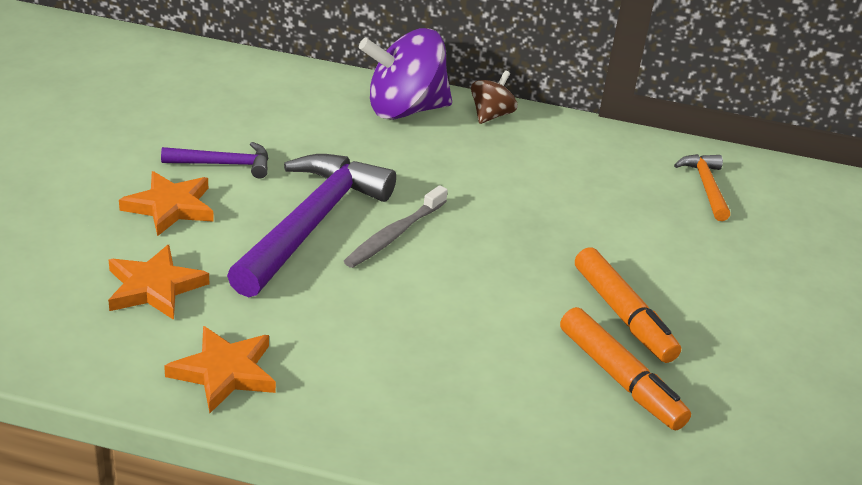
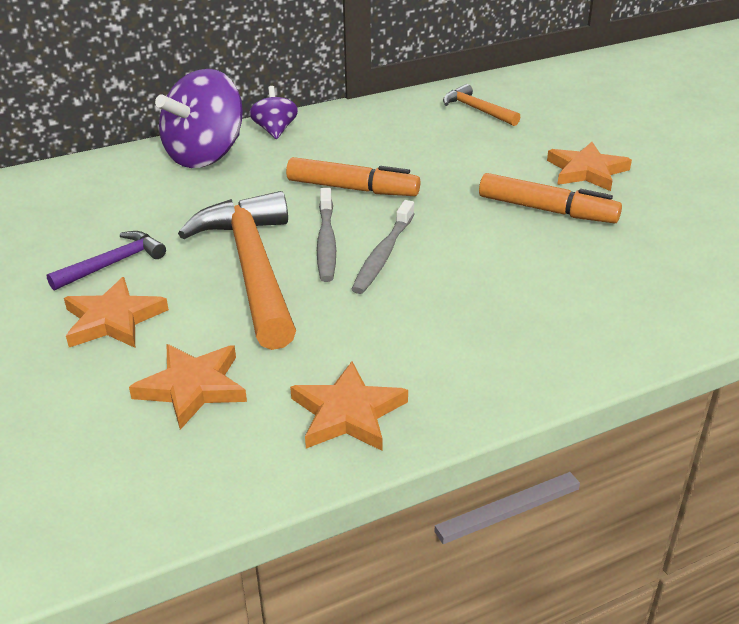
camera: 35 degrees left, 0 degrees up
(311, 223) = (252, 268): purple hammer -> orange hammer
(423, 271) = (383, 255): none -> grey toothbrush
(491, 115) = (275, 131): brown spinning top -> purple spinning top
(620, 378) = (604, 249): orange marker -> orange marker (352, 189)
(722, 301) = (586, 171): none -> orange star

